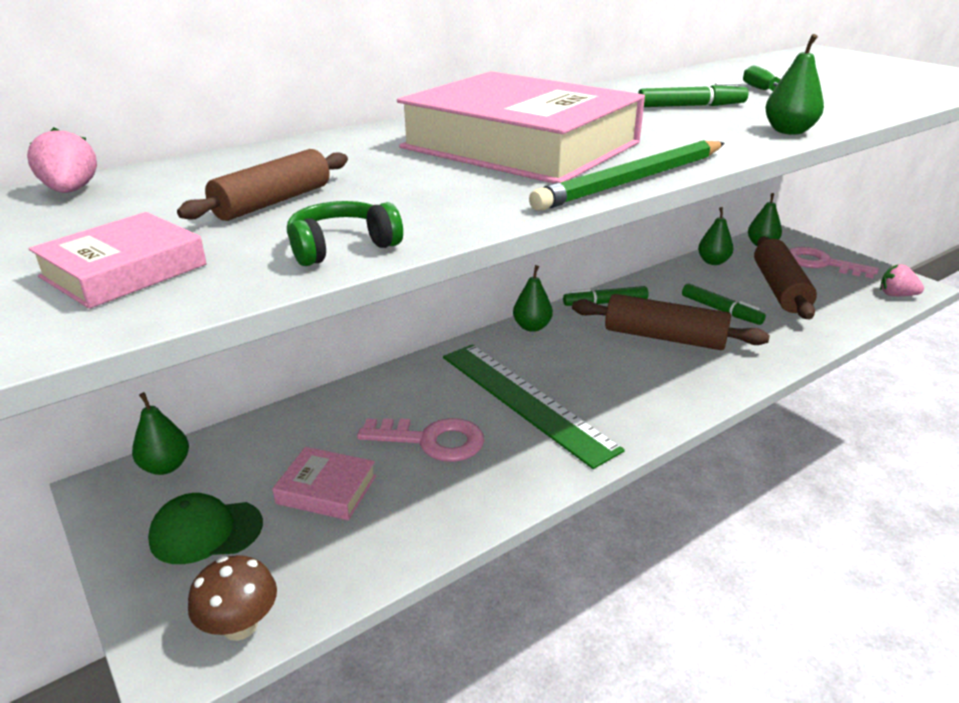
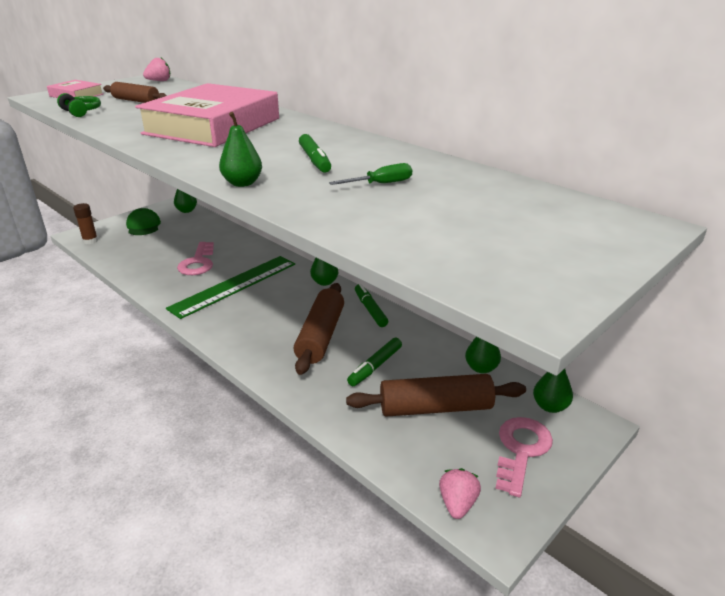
camera: 80 degrees right, 0 degrees up
(240, 626) = (90, 241): brown mushroom -> brown glue stick
(326, 489) = (164, 244): pink book -> none
(633, 180) = (143, 146): green pencil -> none

